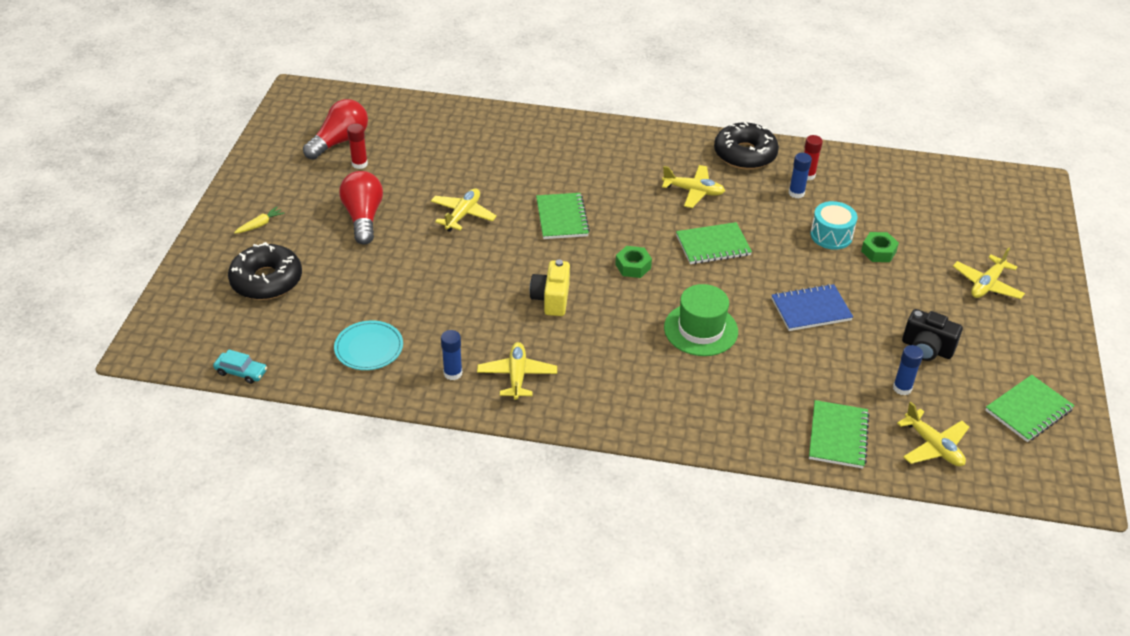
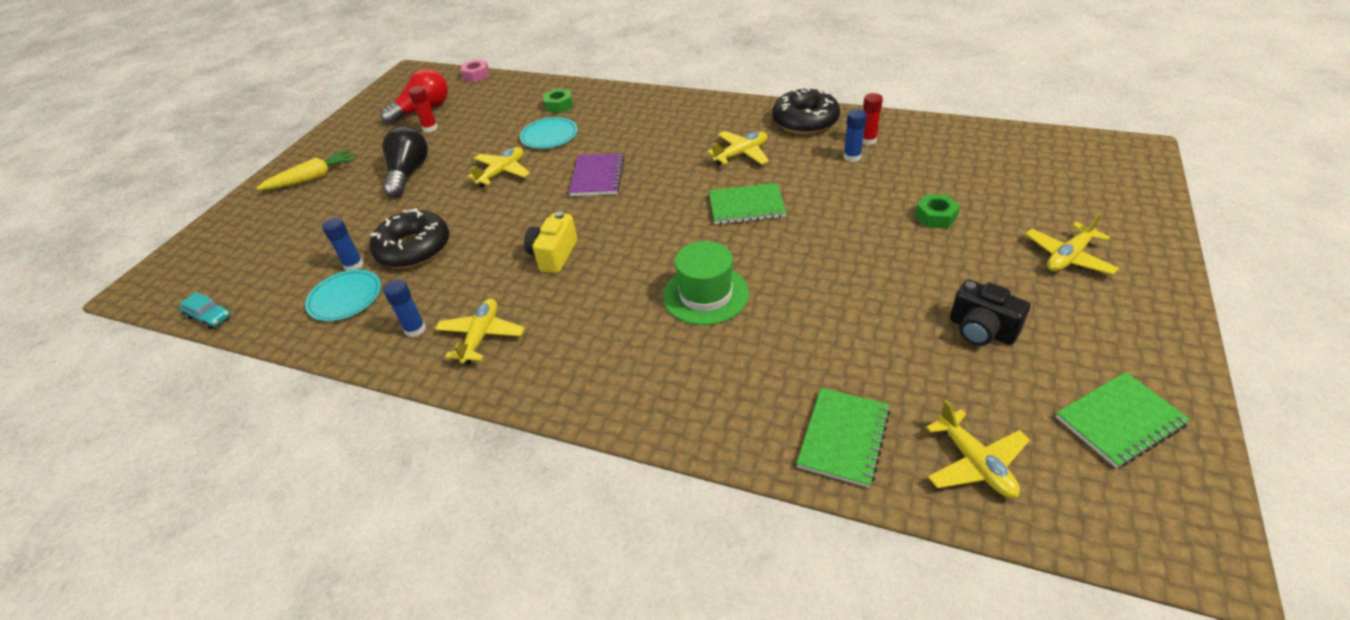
camera: 15 degrees right, 0 degrees up
(260, 225) = (313, 178): yellow carrot -> yellow carrot, size x1.83
(266, 280) = (288, 228): black donut -> black donut (414, 248)
(363, 217) = (408, 173): red light bulb -> black light bulb
(379, 97) = (476, 75): none -> pink nut
(494, 172) = (549, 136): none -> turquoise plate
(562, 218) = (597, 177): green notebook -> purple notebook
(633, 266) = (653, 225): green nut -> green nut (559, 105)
(693, 191) = (741, 154): yellow plane -> yellow plane turned 60 degrees counterclockwise
(811, 309) = (842, 277): blue notebook -> none
(831, 235) = (882, 199): turquoise drum -> none
(902, 388) = (941, 379): blue glue stick -> blue glue stick (354, 265)

